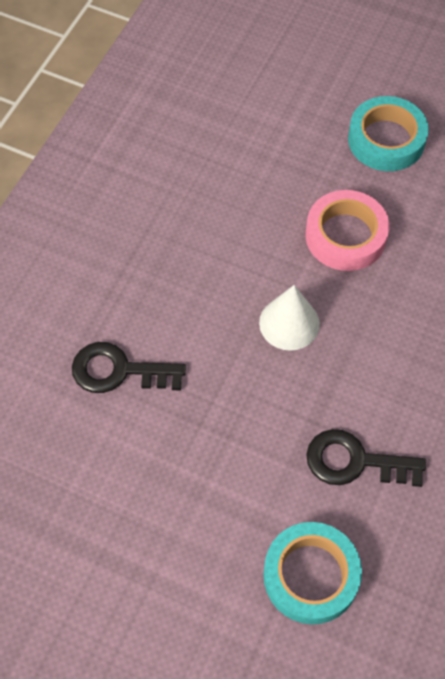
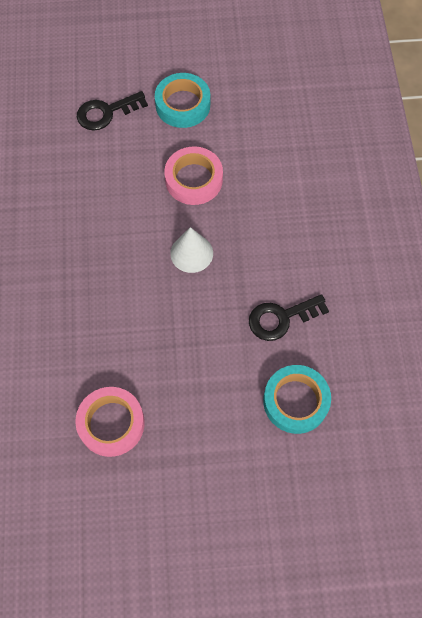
camera: 30 degrees left, 5 degrees up
(70, 476) = (111, 423): none -> pink tape
(119, 371) = (102, 340): black key -> black key (106, 112)

